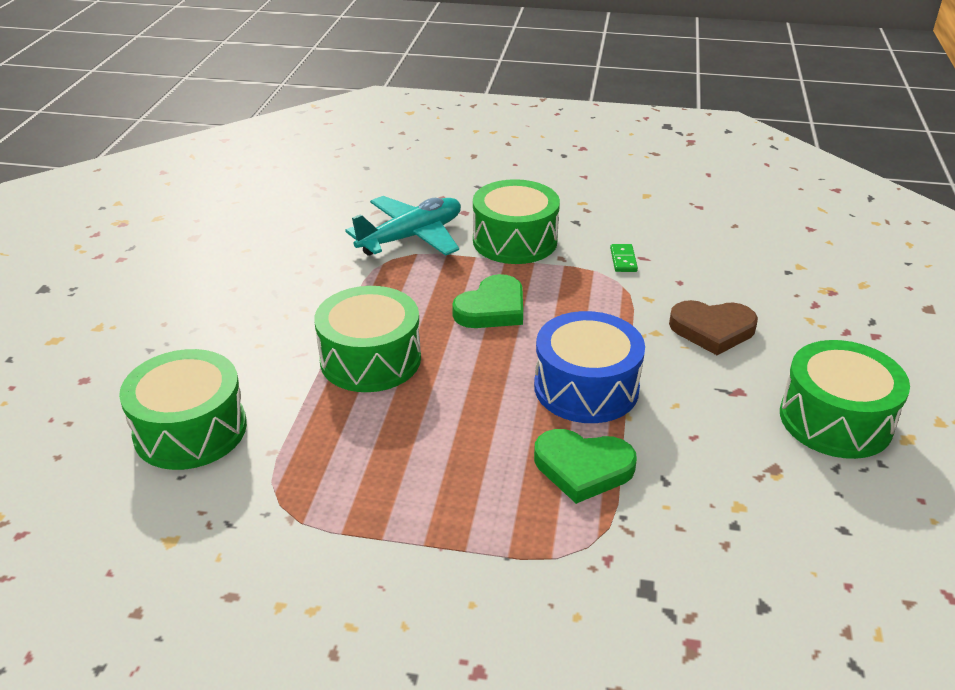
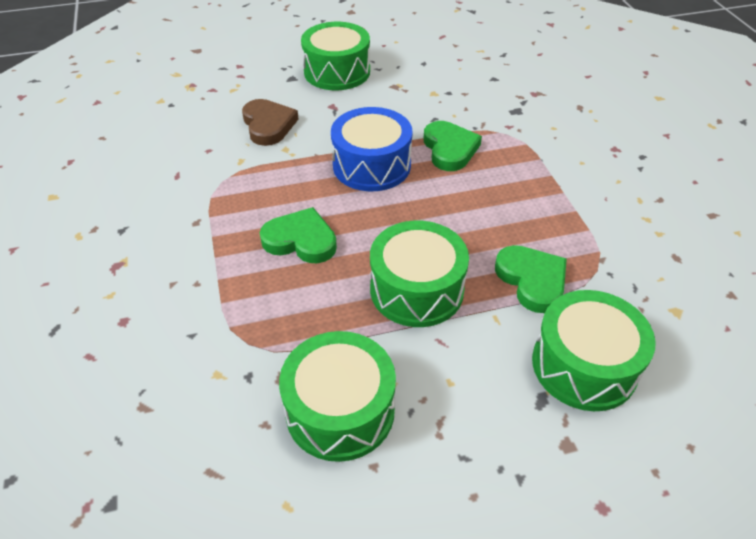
camera: 115 degrees left, 10 degrees up
(313, 442) = (532, 280): none -> green heart
(411, 237) = (196, 345): turquoise plane -> none
(515, 241) = (175, 261): green drum -> green drum (340, 410)
(623, 260) = (185, 185): green domino -> none

